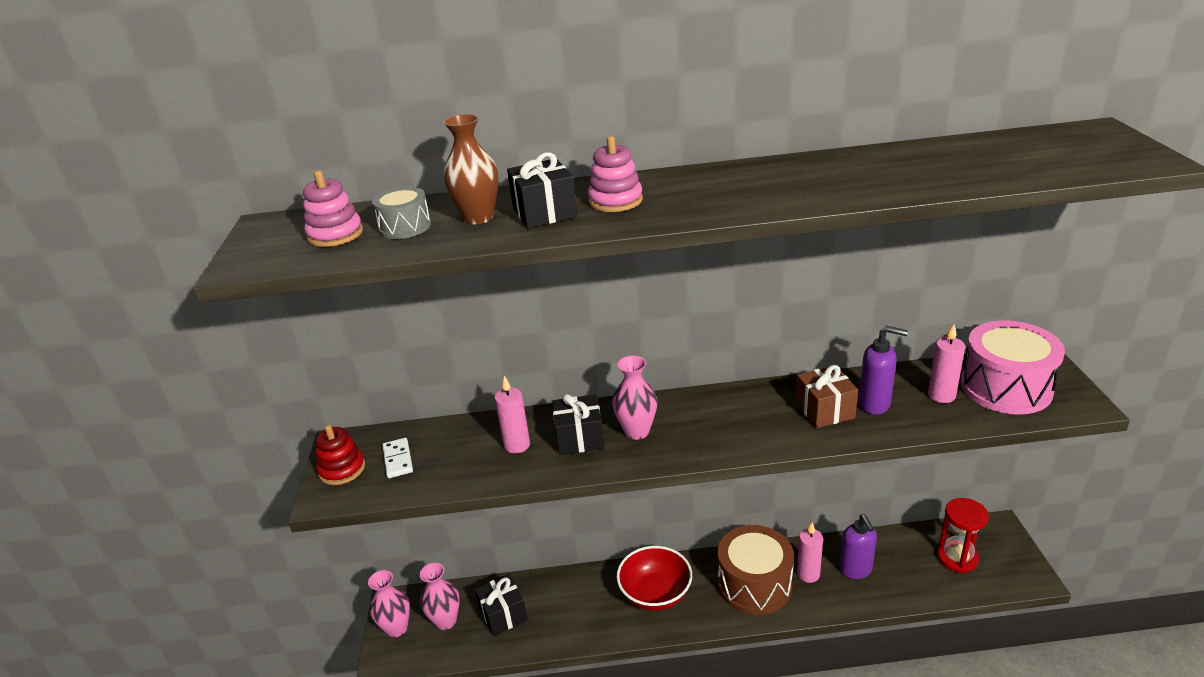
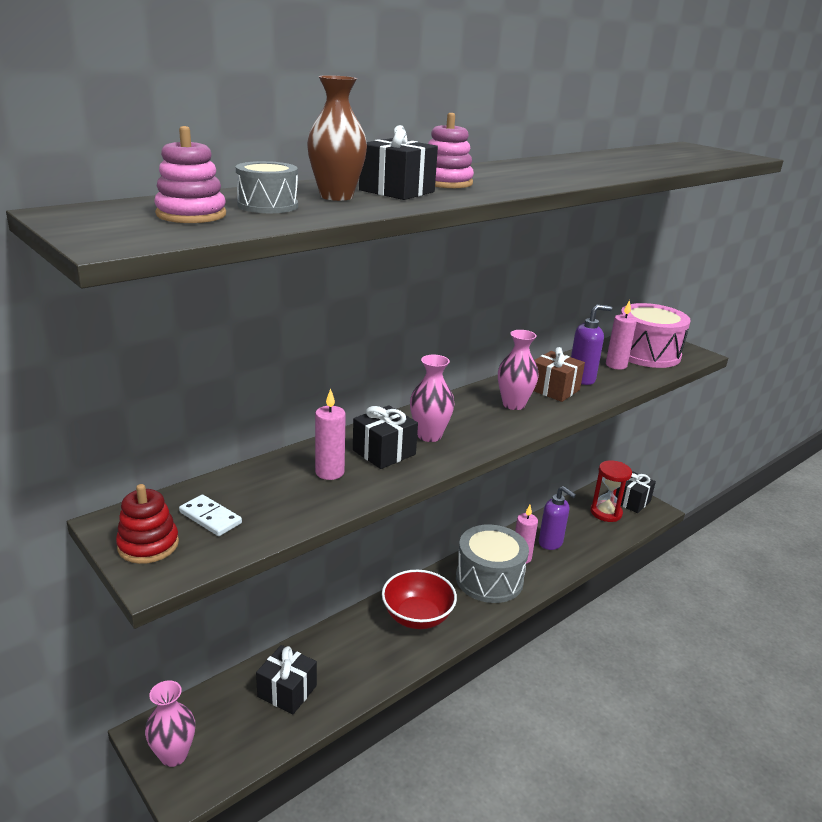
camera: 40 degrees left, 5 degrees down
(446, 621) = (228, 723): pink vase -> pink vase (513, 404)
(754, 584) = (489, 579): brown drum -> grey drum
(1004, 554) = (630, 501): none -> black gift

